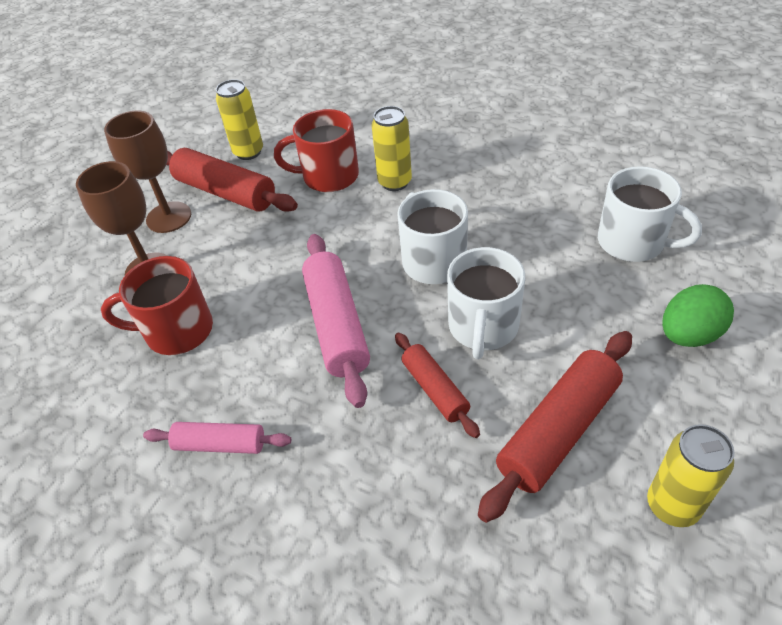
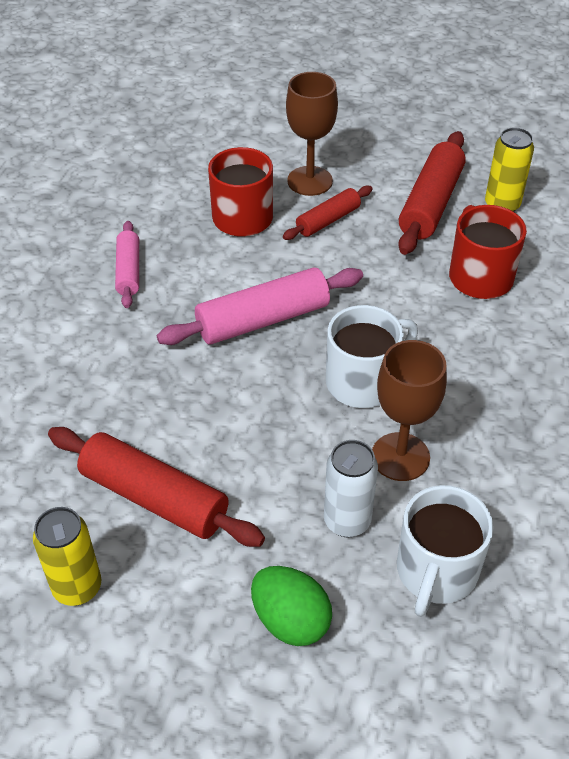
camera: 75 degrees right, 0 degrees up
(169, 217) = (383, 174): brown goblet -> brown goblet (400, 457)
(395, 182) = (486, 334): yellow can -> none
(435, 389) = (194, 400): red rolling pin -> red rolling pin (328, 220)
(483, 327) = (275, 431): white mug -> none
(585, 288) = (347, 521): none -> white can

